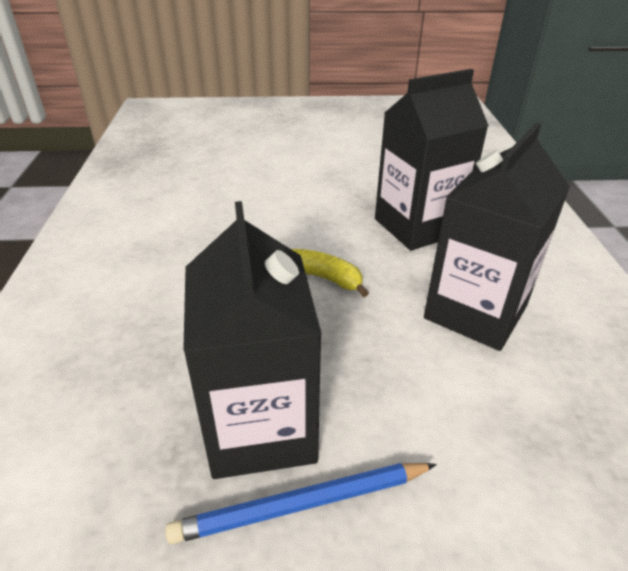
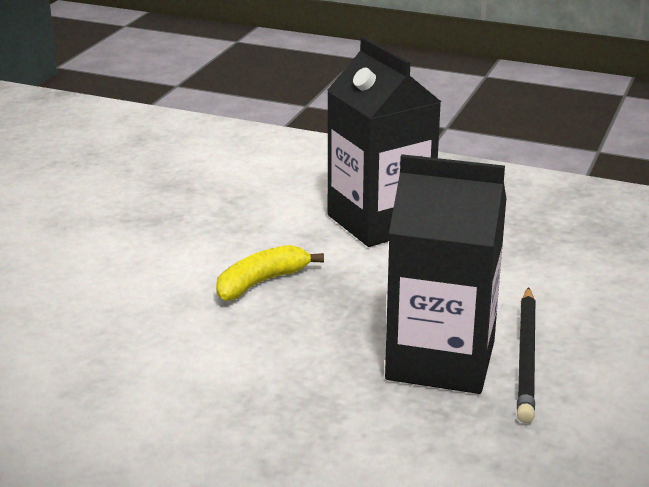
camera: 65 degrees left, 10 degrees down
(303, 505) = (527, 357): blue pencil -> black pencil
(418, 226) = (227, 205): black carton -> none

